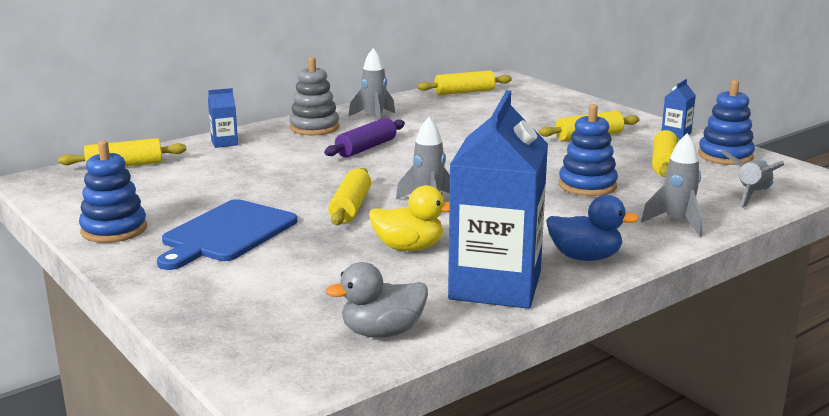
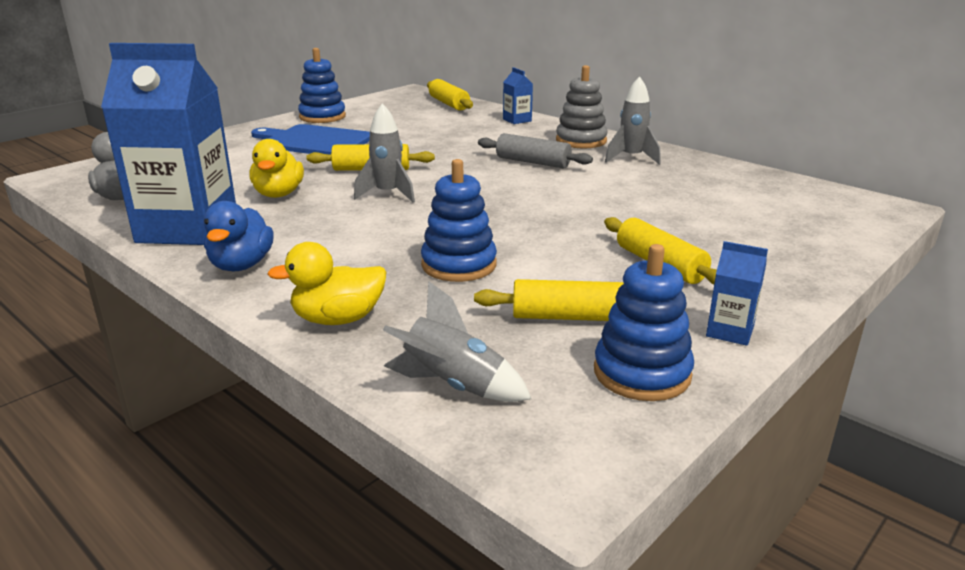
camera: 80 degrees right, 5 degrees up
(366, 148) = (533, 162): purple rolling pin -> grey rolling pin
(464, 92) = (784, 189): yellow rolling pin -> none
(677, 223) = (338, 319): grey rocket -> yellow duck

